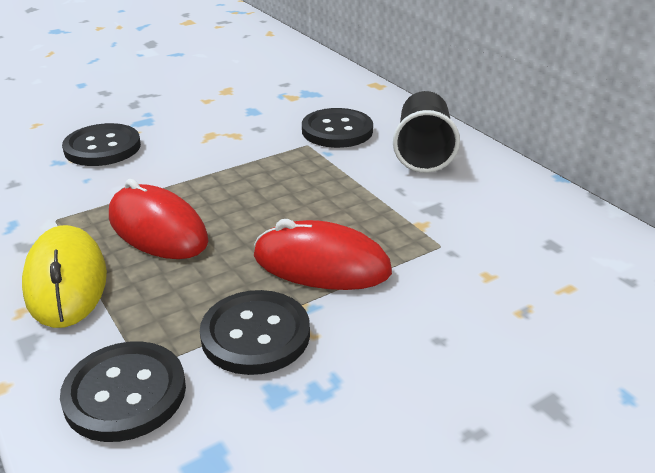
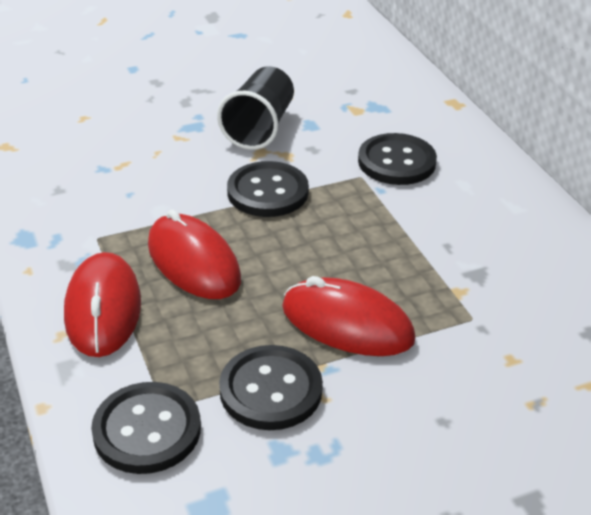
camera: 10 degrees right, 5 degrees up
(66, 281) = (103, 309): yellow mouse -> red mouse
(102, 147) = (148, 156): black button -> black button (267, 192)
(423, 152) = (484, 201): black cup -> black cup (259, 128)

